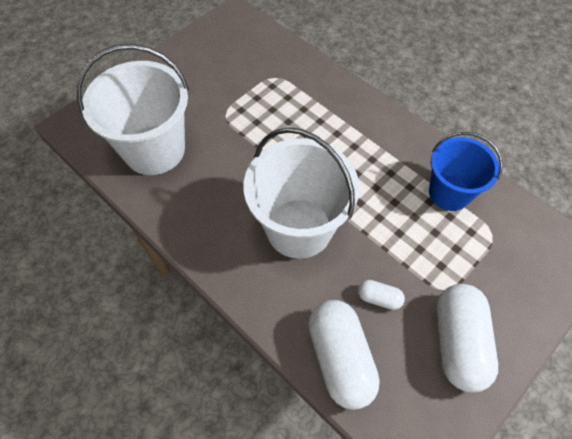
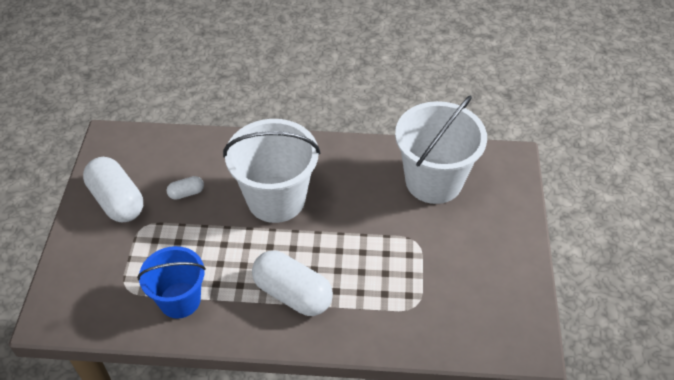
camera: 140 degrees right, 10 degrees down
(340, 358) = (188, 149): white capsule -> white capsule (293, 293)

